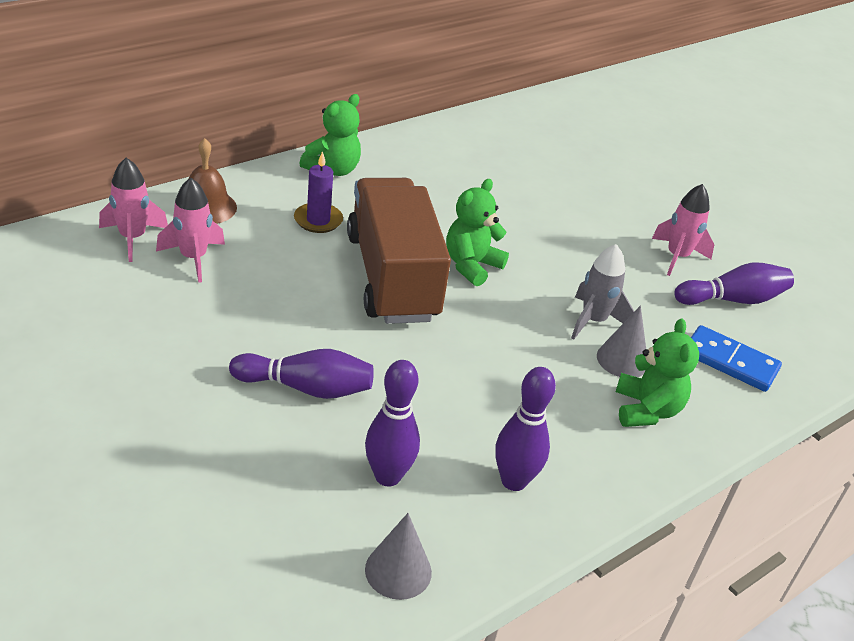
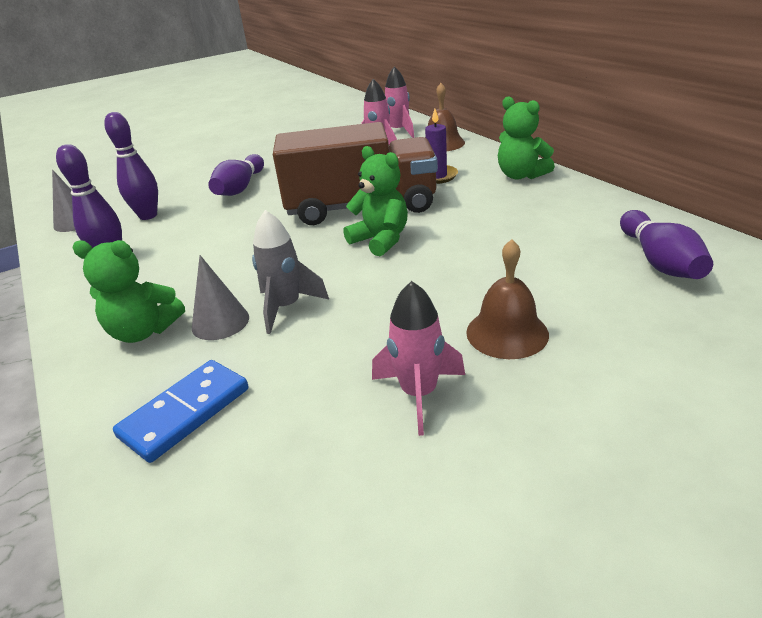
camera: 105 degrees right, 5 degrees down
(606, 216) = (507, 333): none -> brown bell
(732, 299) = (313, 443): purple bowling pin -> purple bowling pin (659, 261)

